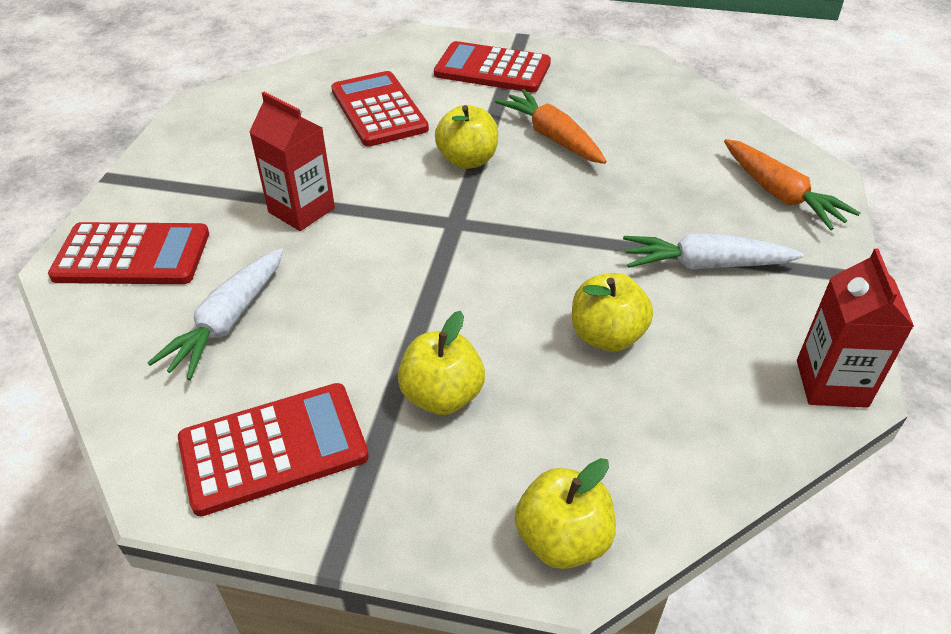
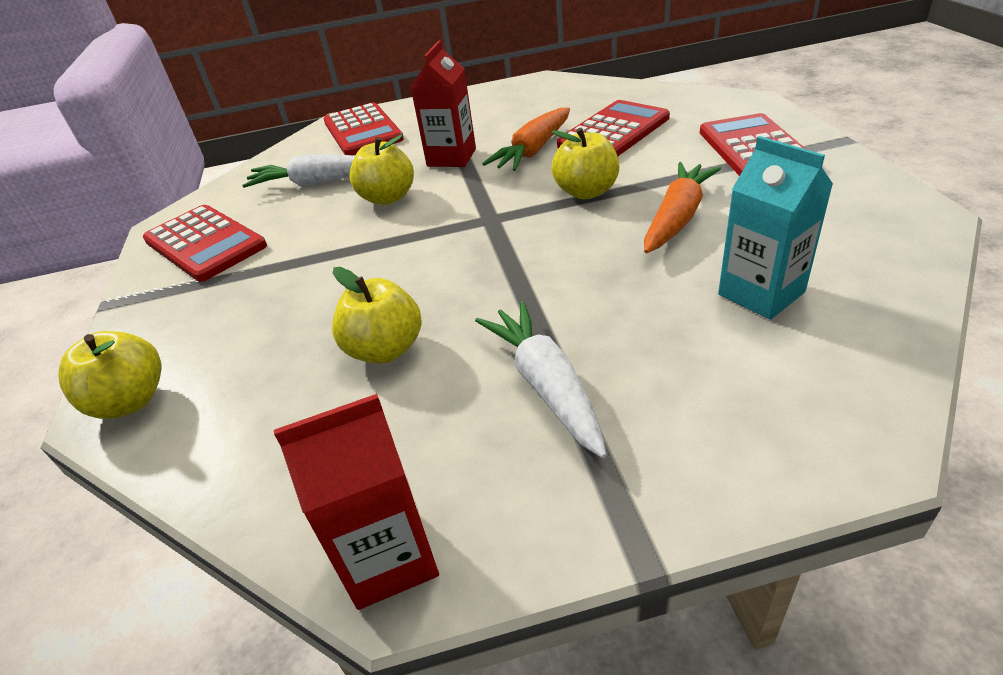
camera: 70 degrees right, 5 degrees down
(442, 396) = (274, 288): yellow apple -> yellow apple (387, 198)
(671, 145) = (761, 293): none -> turquoise carton
(779, 194) = (759, 414): orange carrot -> orange carrot (533, 150)

